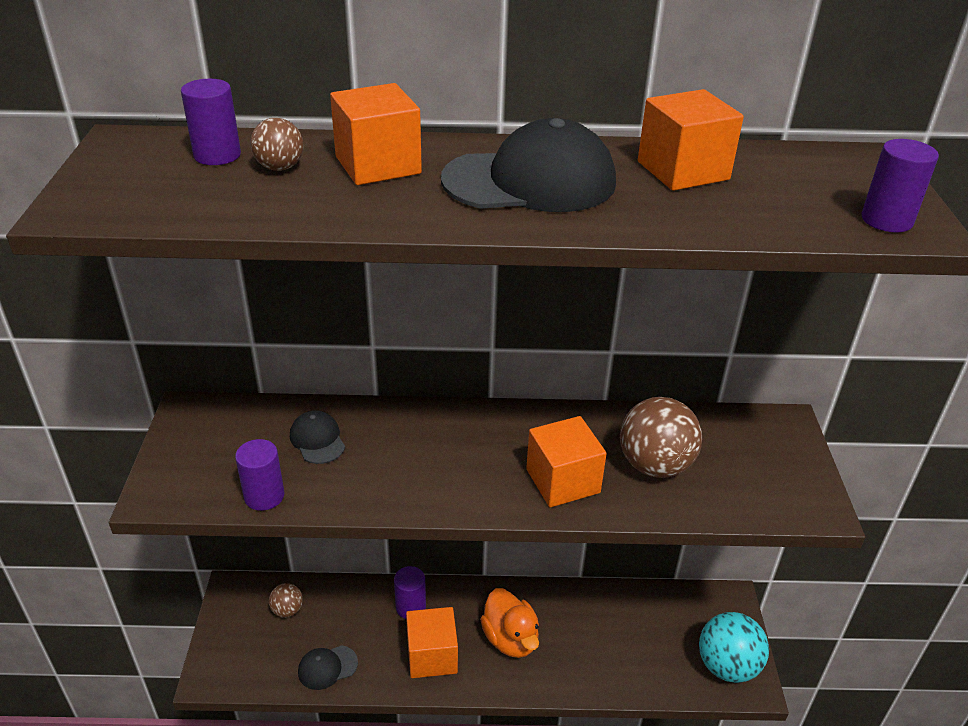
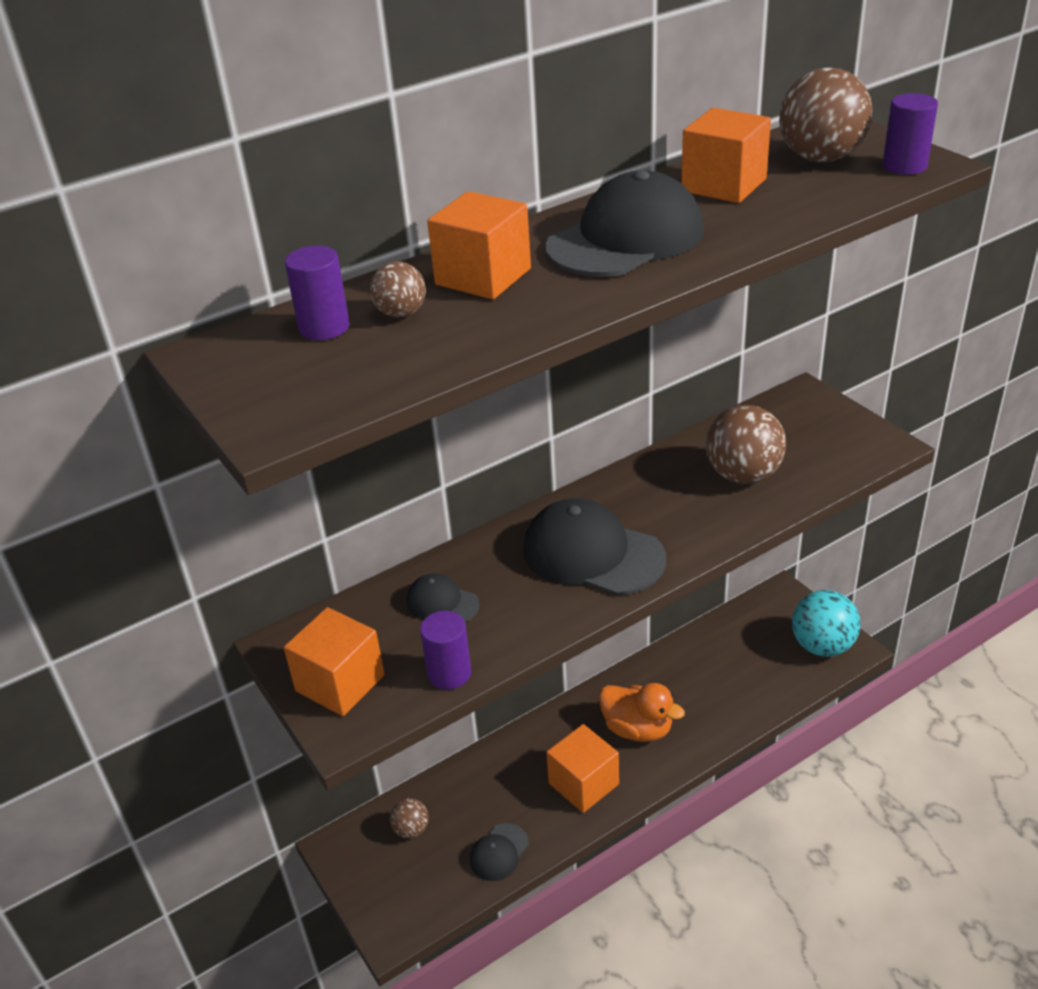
camera: 30 degrees left, 0 degrees up
(410, 607) = (526, 756): purple cylinder -> none
(462, 464) = (592, 554): none -> black cap
(563, 481) = (687, 524): orange cube -> orange cube (340, 683)
(810, 182) = (820, 158): none -> brown ball

